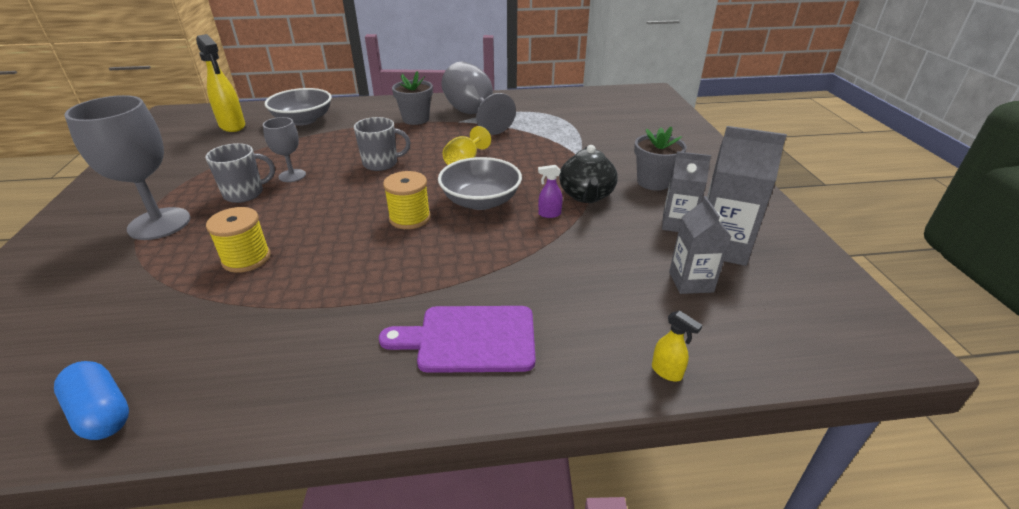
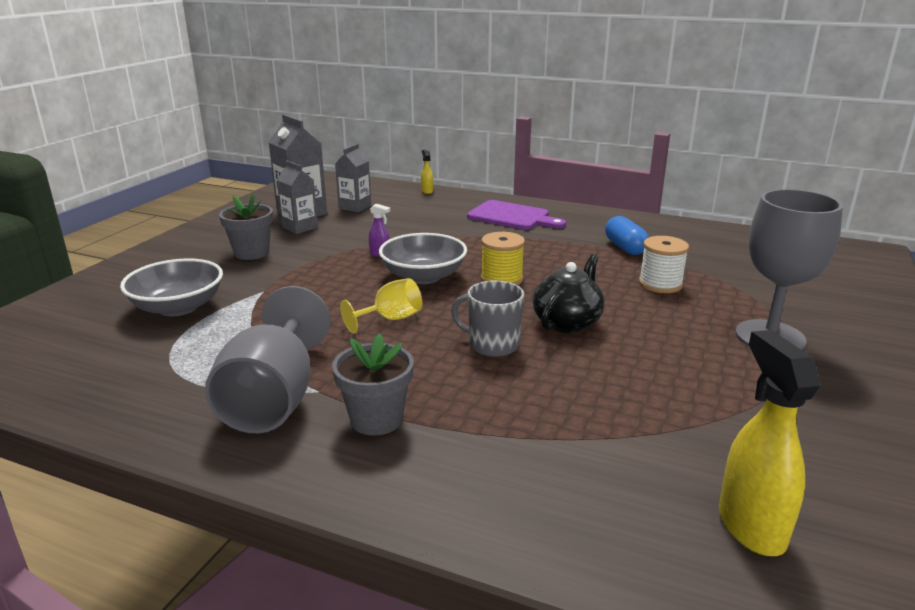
camera: 150 degrees left, 10 degrees down
(102, 413) = (727, 235): blue capsule -> blue capsule (625, 247)
(245, 193) = (678, 349): grey mug -> none
(246, 258) = (660, 284): yellow spool -> white spool
(292, 176) = (617, 359): grey goblet -> none
(303, 120) = (589, 493): grey bowl -> grey bowl (178, 307)
(586, 195) = (326, 258): black teapot -> black teapot (567, 322)

